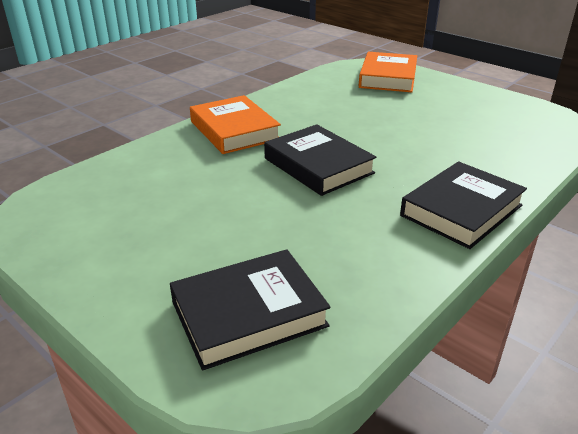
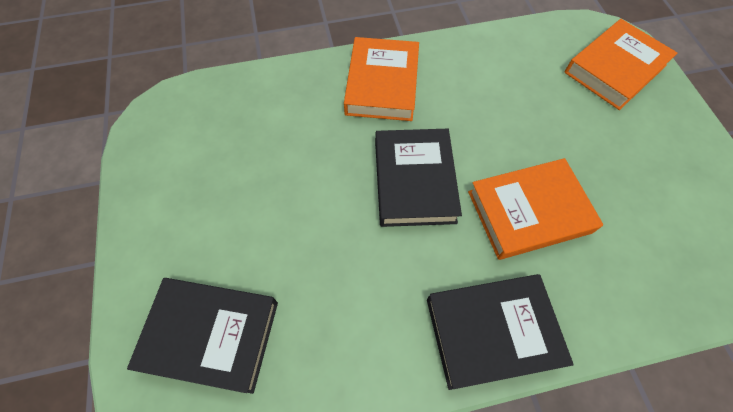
camera: 35 degrees right, 30 degrees up
(414, 150) = (528, 212): none -> orange book

